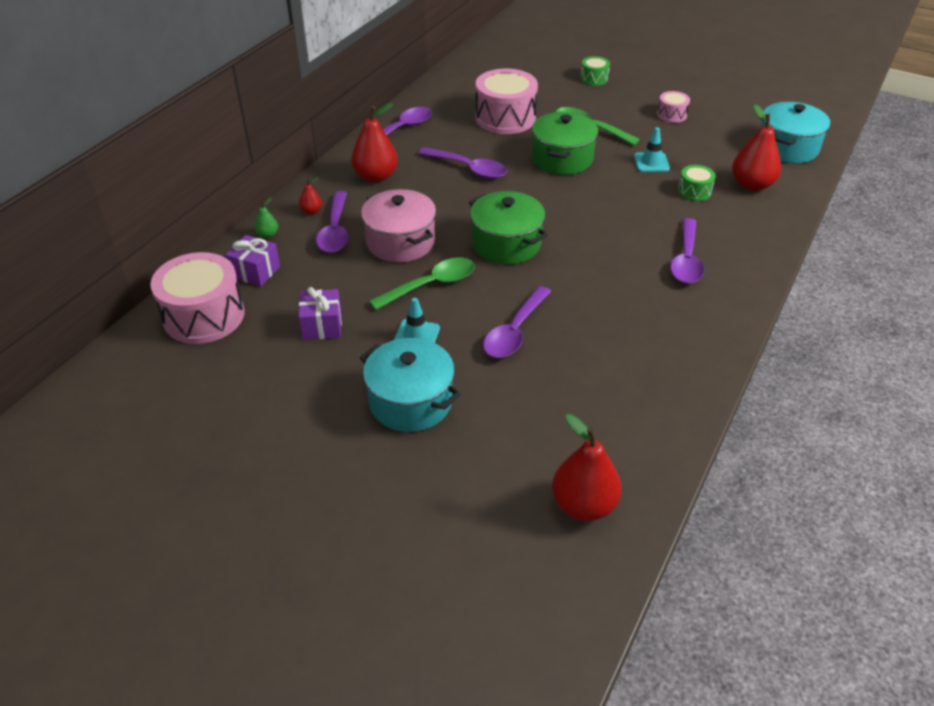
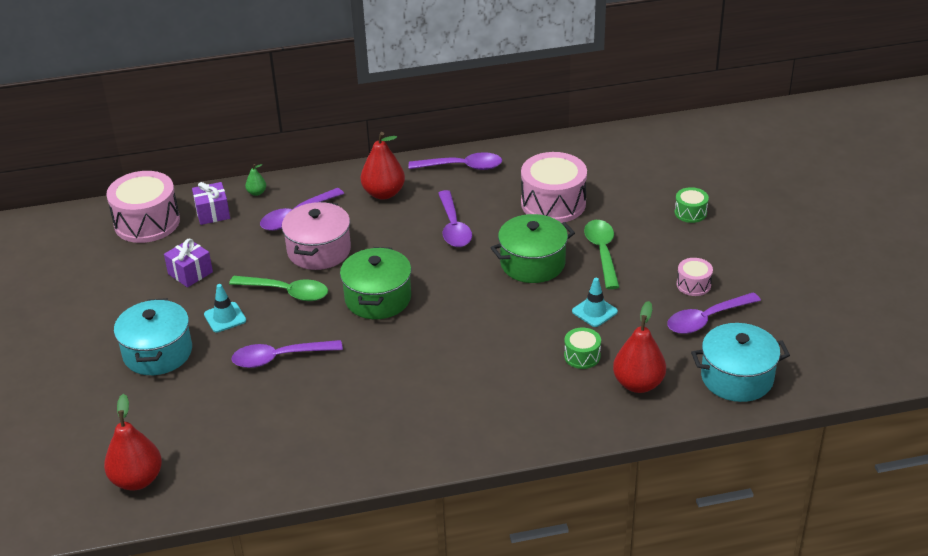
camera: 50 degrees right, 5 degrees down
(311, 211) = (306, 193): red pear -> none
(686, 260) = (472, 398): purple spoon -> purple spoon (706, 319)

